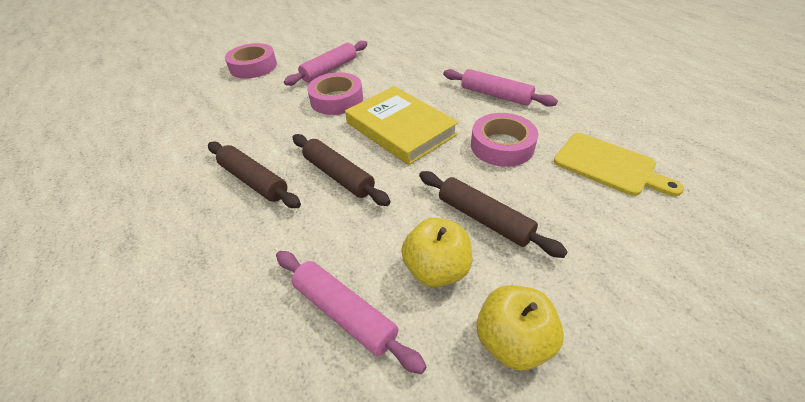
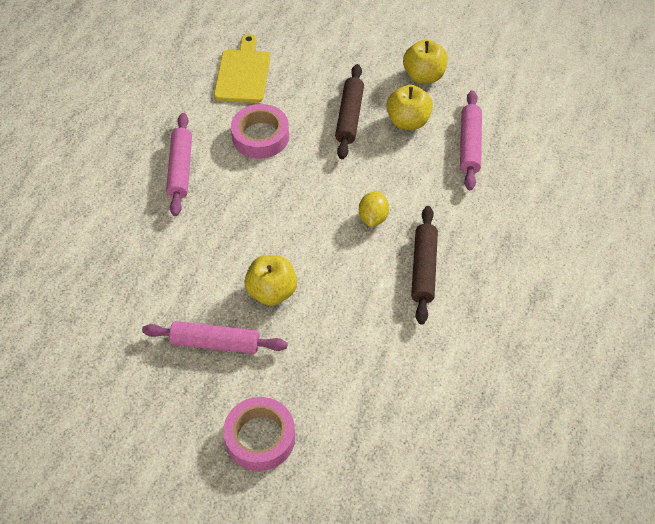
camera: 125 degrees left, 10 degrees up
(336, 99) = (272, 292): pink tape -> yellow apple
(339, 175) = (373, 217): brown rolling pin -> yellow lemon
(400, 128) = (284, 212): yellow book -> none

